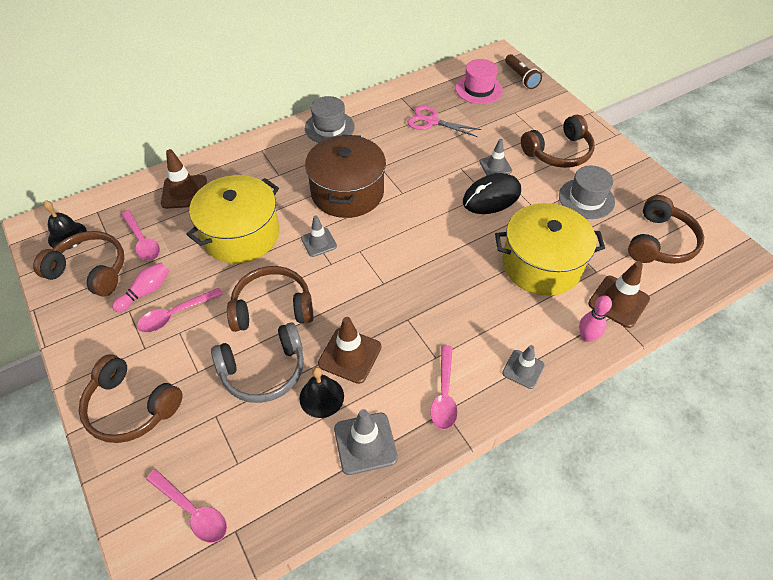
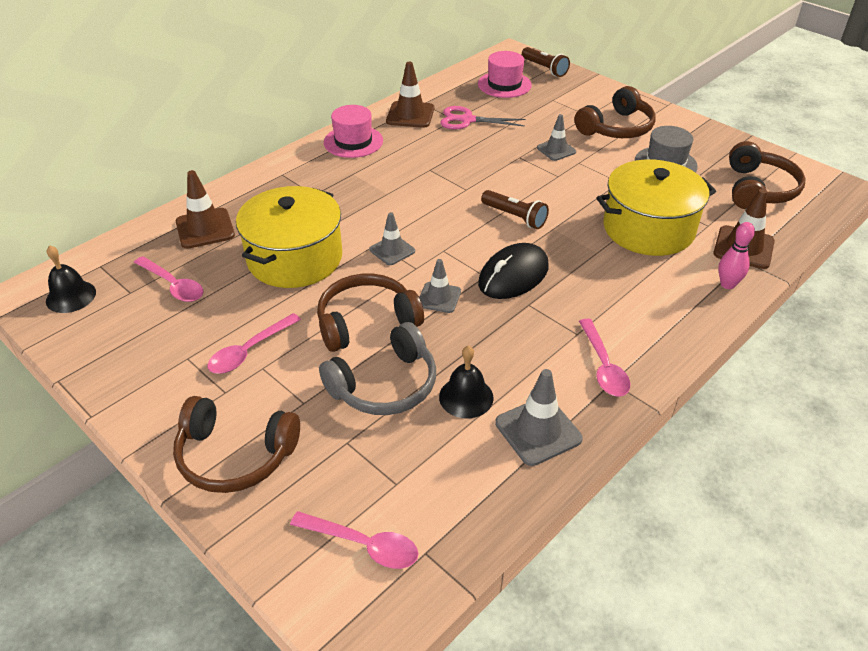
camera: 15 degrees left, 10 degrees down
(90, 270) = (118, 326): brown headphones -> none
(146, 292) = (201, 335): pink bowling pin -> none
(329, 127) = (353, 142): grey hat -> pink hat
(347, 192) = (403, 198): brown pot -> none
(350, 355) = (479, 350): brown traffic cone -> brown traffic cone (410, 115)
(431, 229) = (515, 217): none -> brown flashlight
(491, 197) = (565, 178): black mouse -> black mouse (513, 276)
(523, 369) = (676, 326): grey traffic cone -> grey traffic cone (439, 298)

